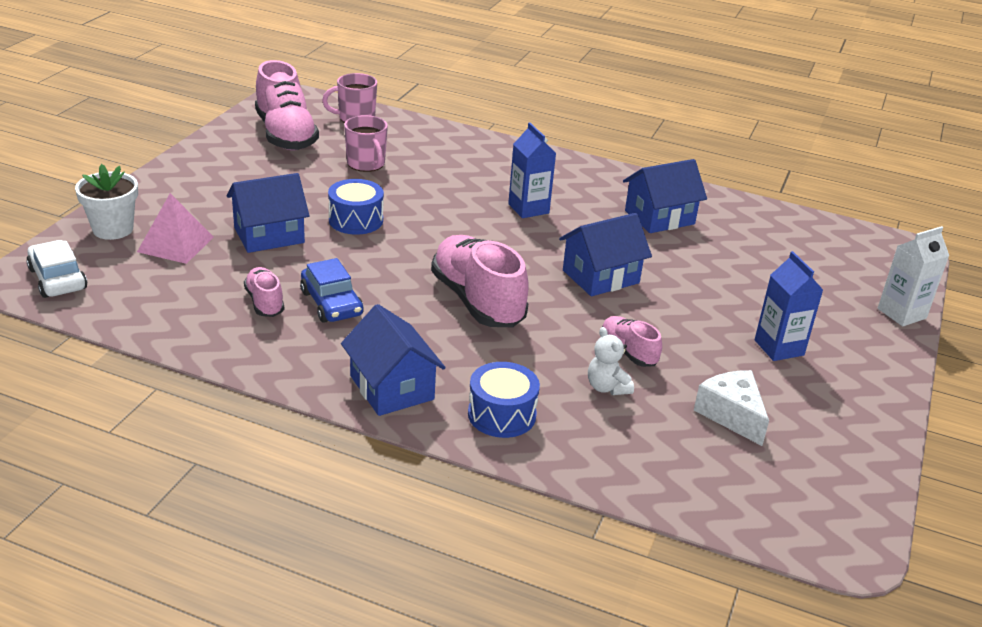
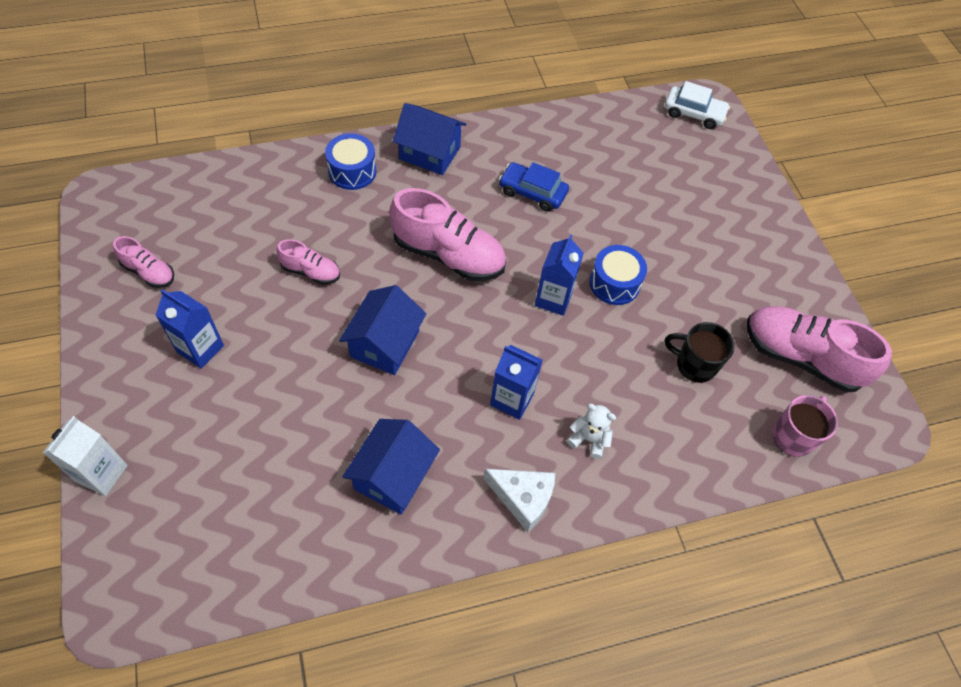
camera: 140 degrees right, 25 degrees up
(113, 229) = (732, 167): white flower pot -> none
(175, 244) = (682, 179): pink pyramid -> none
(265, 302) = (569, 168): pink shoe -> pink shoe (149, 272)
(269, 235) = (645, 226): blue house -> none
(366, 164) = (694, 364): pink mug -> black mug
(421, 235) = (553, 299): none -> blue carton
(607, 387) = (304, 230): white teddy bear -> white teddy bear (589, 439)
(731, 415) = (209, 256): white cheese -> white cheese (523, 499)

